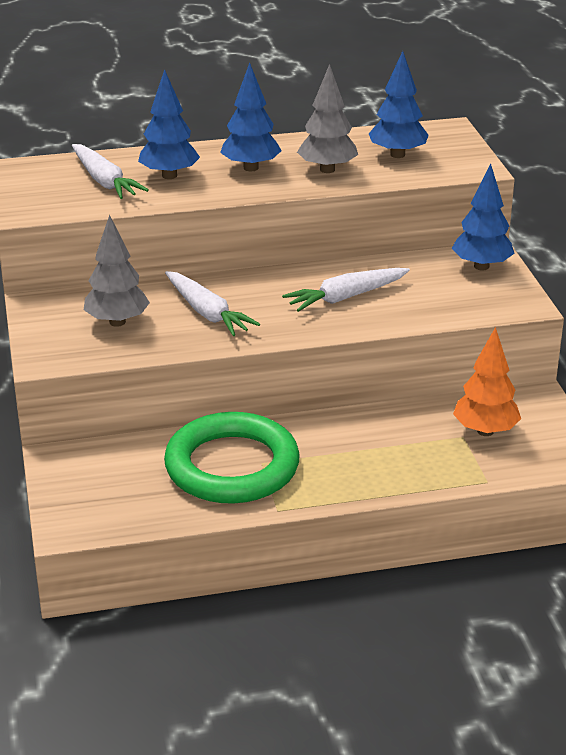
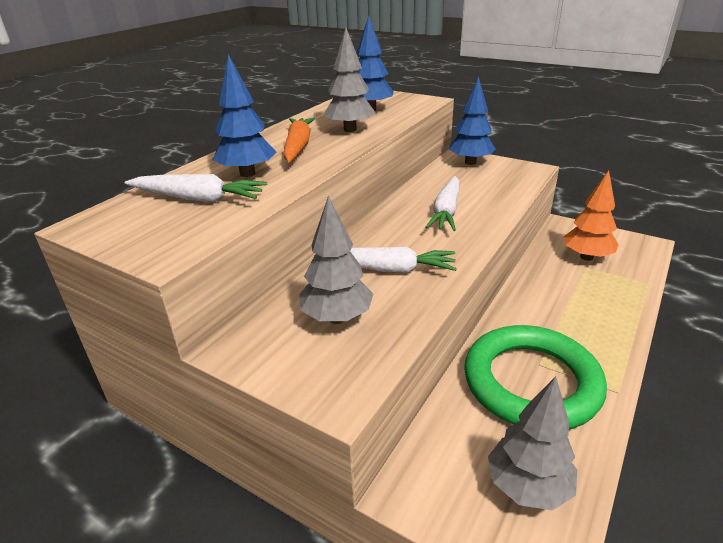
camera: 45 degrees left, 0 degrees up
(120, 501) = (528, 486): none -> grey tree
(251, 168) = (298, 147): blue tree -> orange carrot

